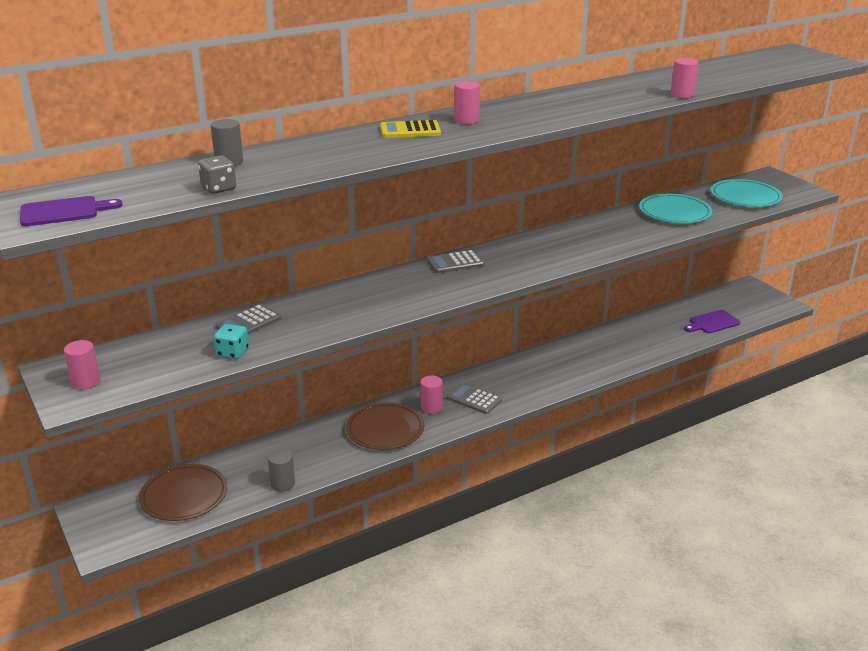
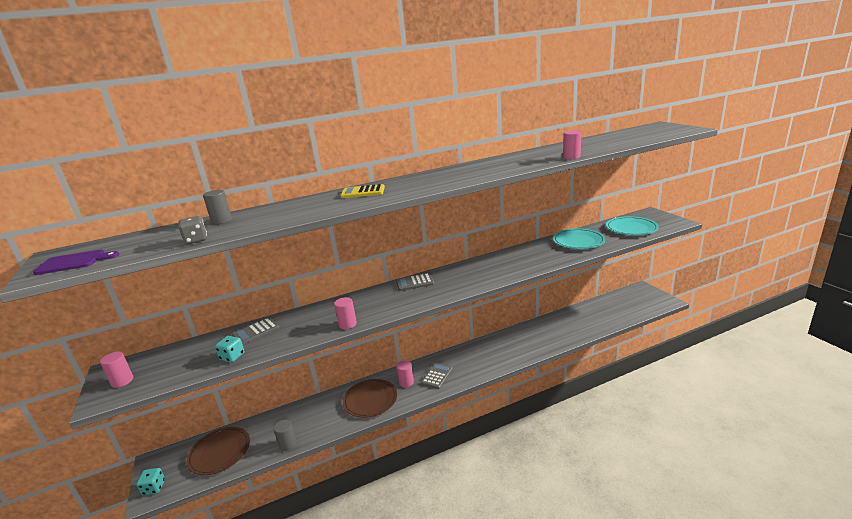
camera: 10 degrees right, 5 degrees down
(105, 538) = (154, 488): none -> turquoise dice
(466, 120) = (406, 183): pink cylinder -> pink cylinder (347, 324)
(474, 399) = (437, 376): grey calculator -> grey calculator turned 75 degrees clockwise
(712, 323) = (613, 316): purple cutting board -> none

